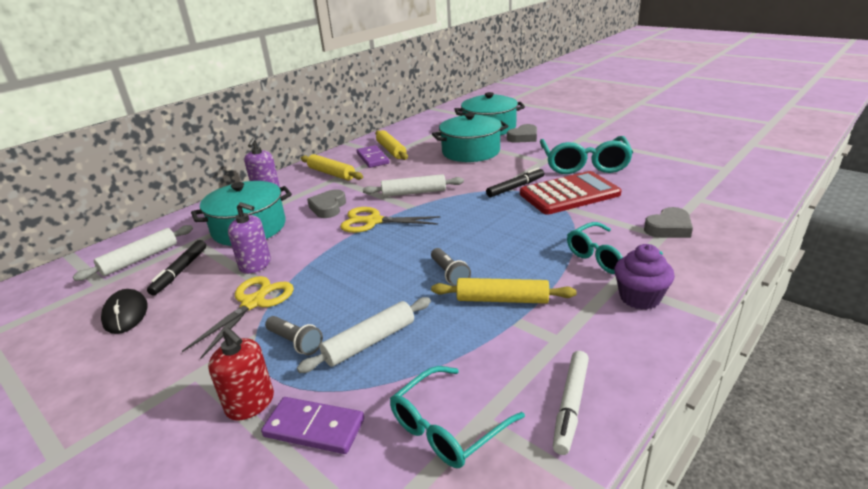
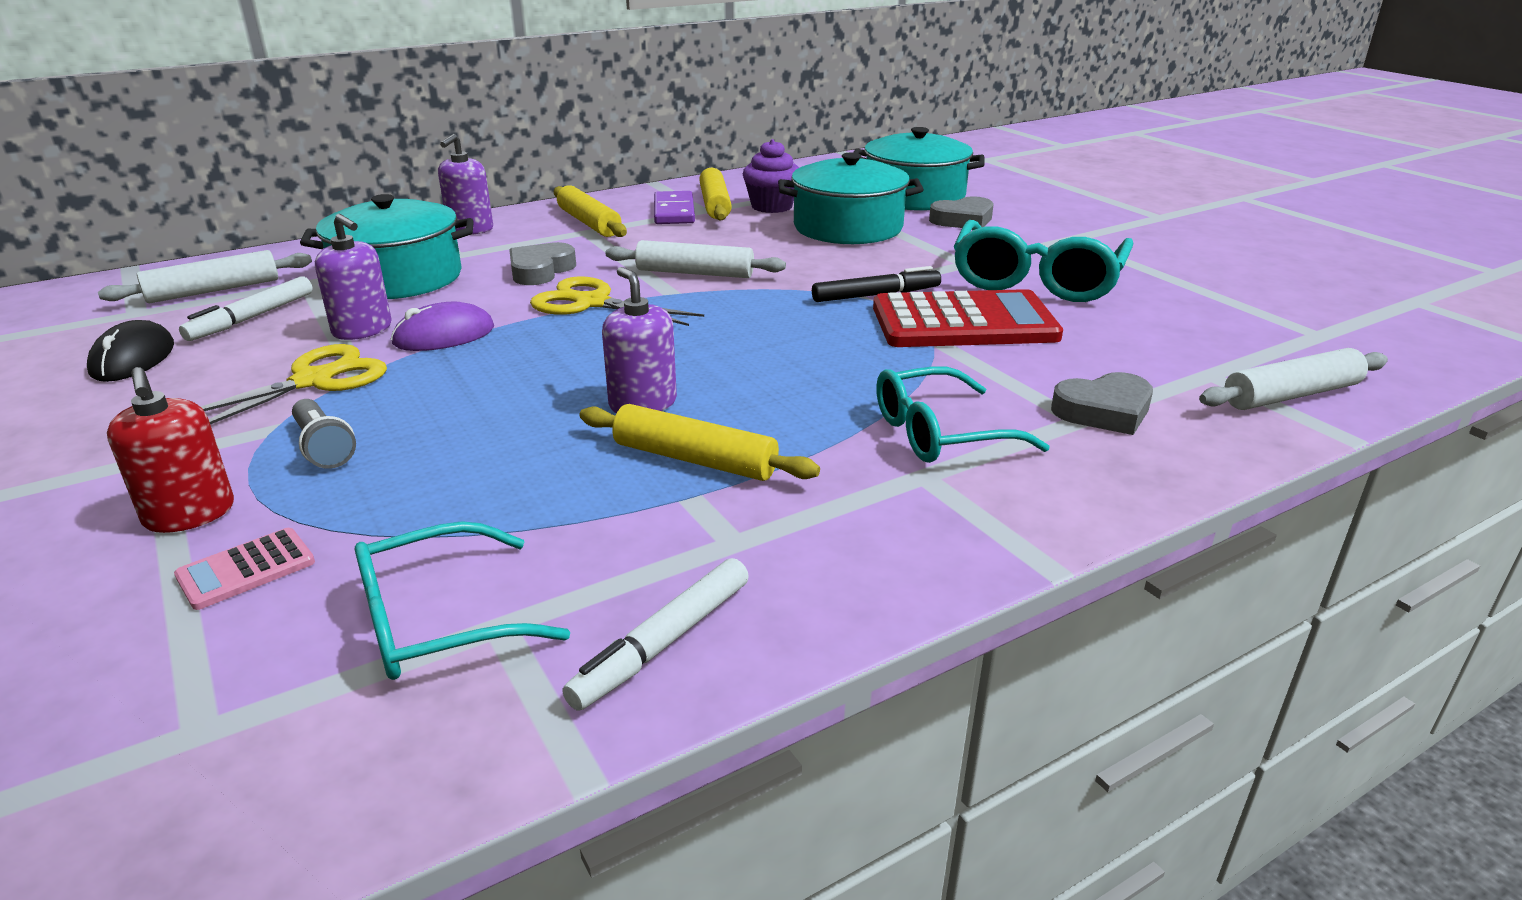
camera: 15 degrees right, 0 degrees up
(180, 271) = (252, 318): black marker -> white marker
(306, 258) = (444, 335): none -> purple mouse
(314, 428) = (246, 569): purple domino -> pink calculator
(370, 342) = (431, 473): white rolling pin -> white rolling pin (1291, 395)
(449, 274) = (643, 403): grey flashlight -> purple soap dispenser
(639, 297) = (941, 510): purple cupcake -> purple cupcake (772, 206)

